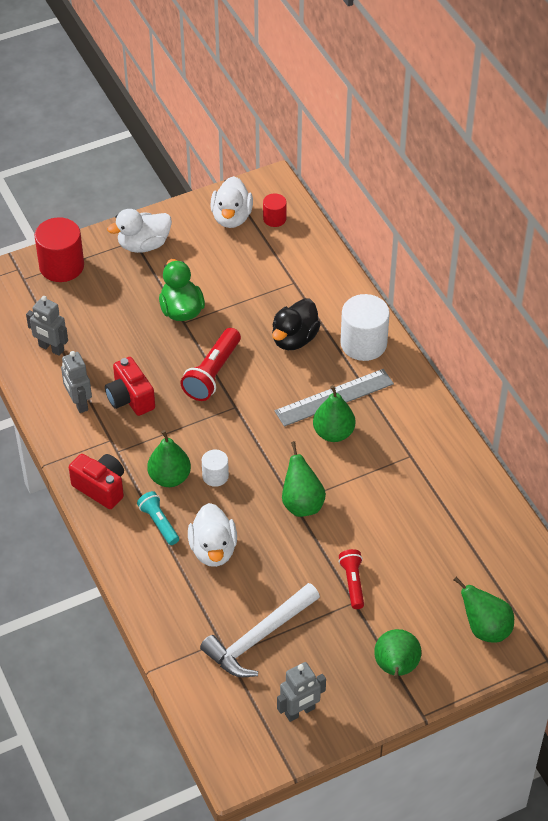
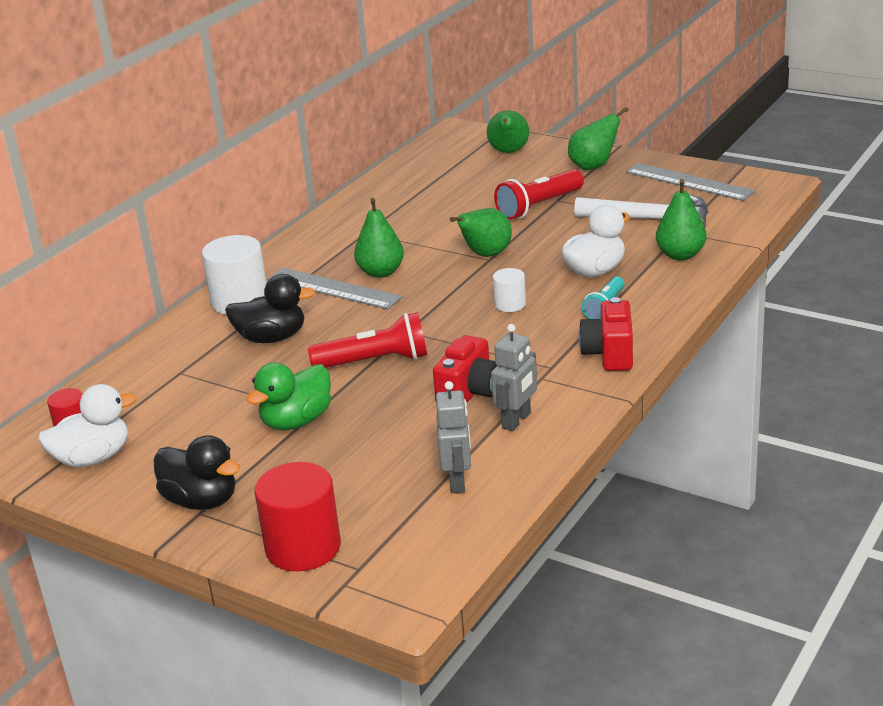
camera: 120 degrees left, 20 degrees down
(143, 245) = (201, 501): white duck -> black duck
(169, 478) = (544, 325): green pear -> green pear (680, 255)
(300, 712) = (689, 182): grey robot -> grey ruler
(353, 583) = (539, 206): red flashlight -> red flashlight, size x1.61

